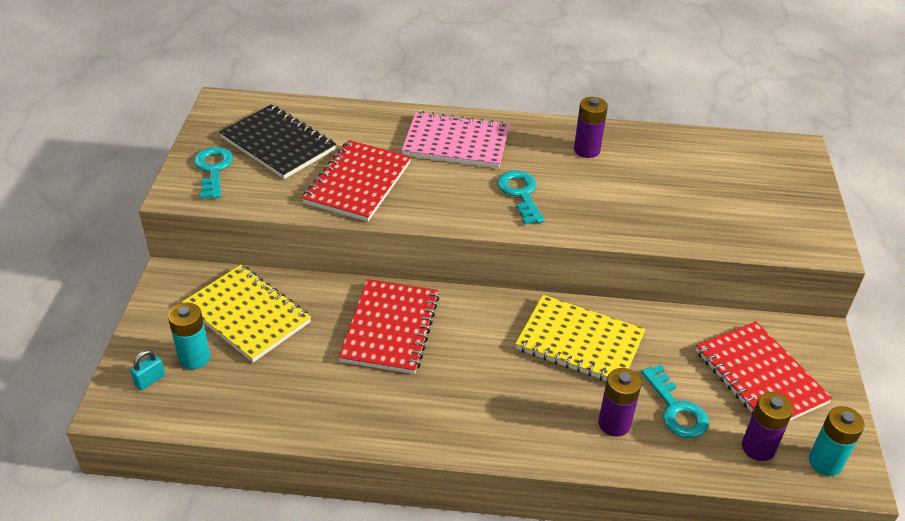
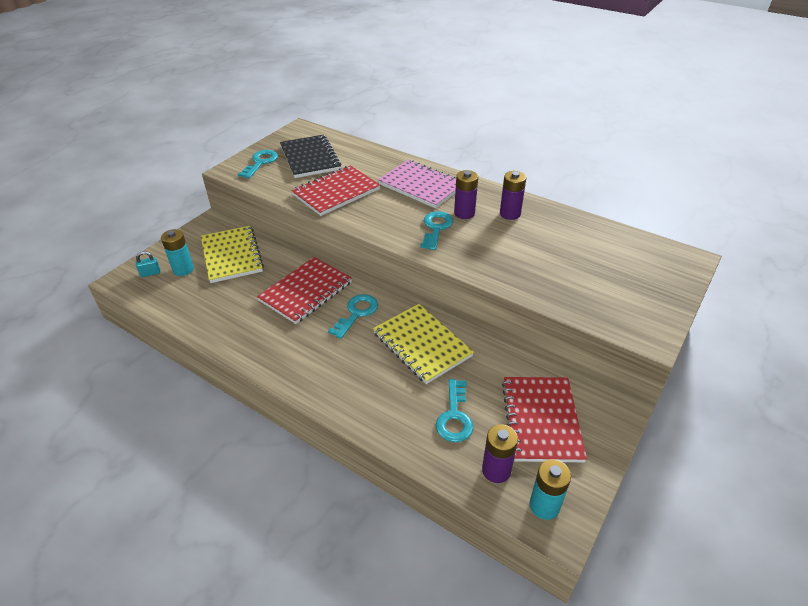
camera: 30 degrees right, 0 degrees up
(476, 333) = (356, 313): none -> turquoise key
(614, 423) = (400, 407): purple battery -> purple battery (464, 213)

